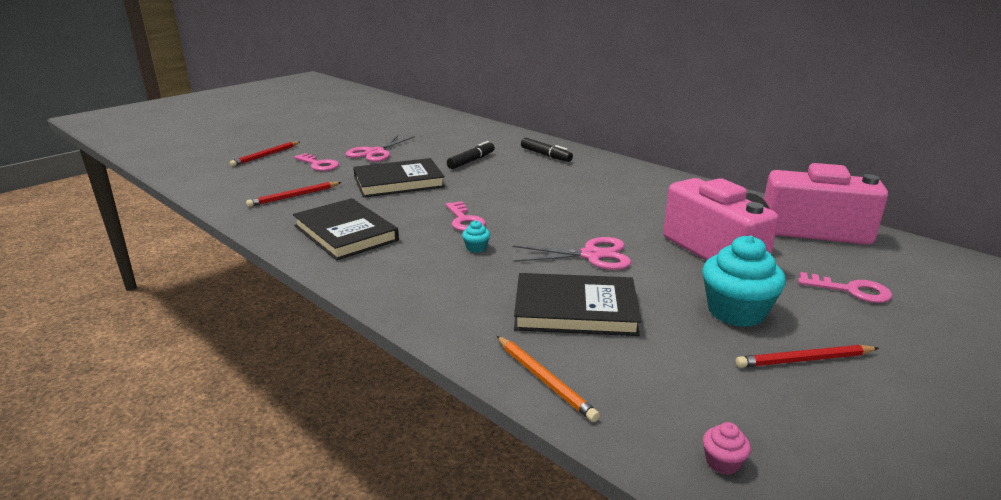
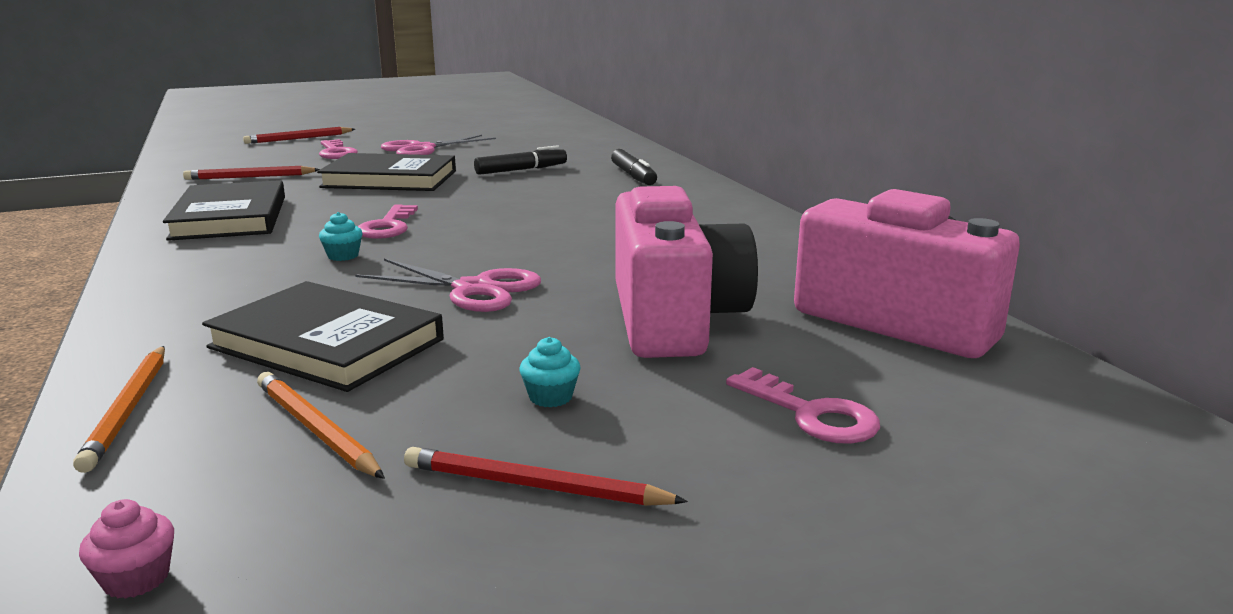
camera: 25 degrees right, 5 degrees down
(662, 361) = (316, 429): none -> orange pencil
(736, 311) = (550, 397): turquoise cupcake -> turquoise cupcake, size x0.43

